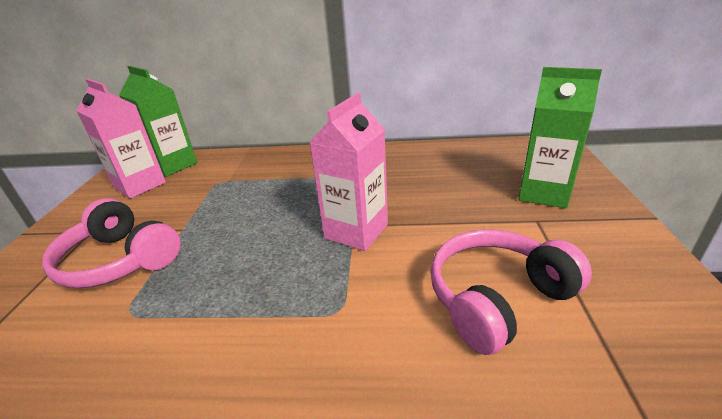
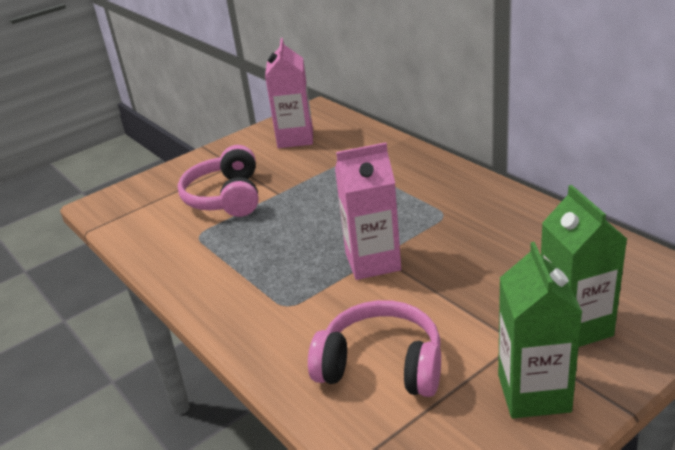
camera: 50 degrees right, 0 degrees up
(173, 165) = (335, 129): green carton -> green carton (533, 393)

